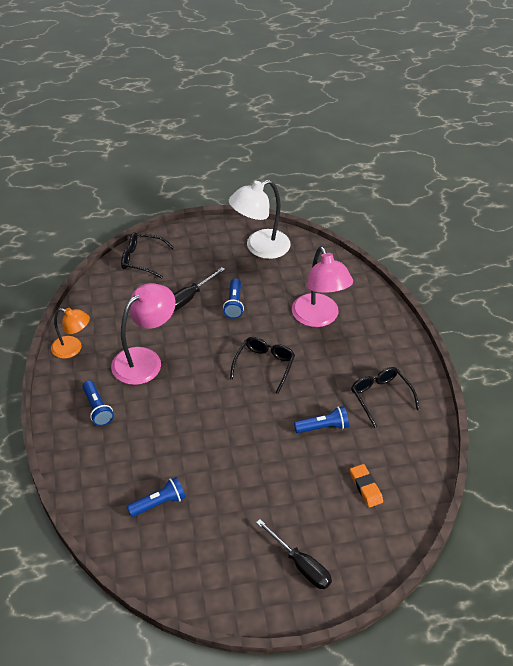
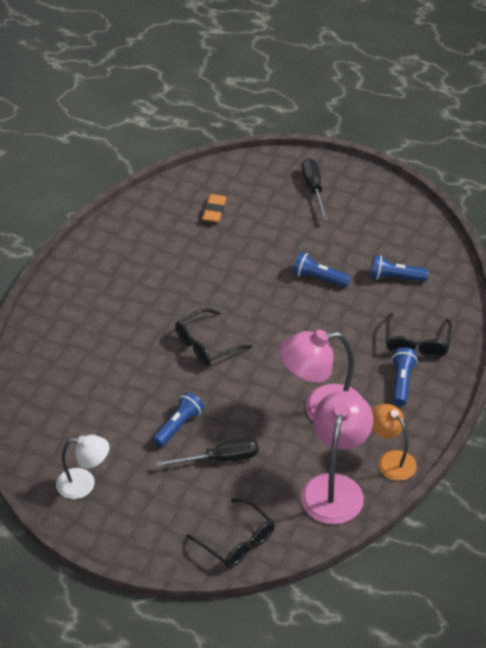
camera: 145 degrees left, 0 degrees up
(260, 248) = (84, 484): white lamp -> white lamp, size x0.62
(319, 318) = (105, 365): pink lamp -> pink lamp (335, 487)
(323, 427) = (204, 268): blue flashlight -> blue flashlight (319, 278)
(380, 397) = (128, 267): black glasses -> black glasses (417, 343)

